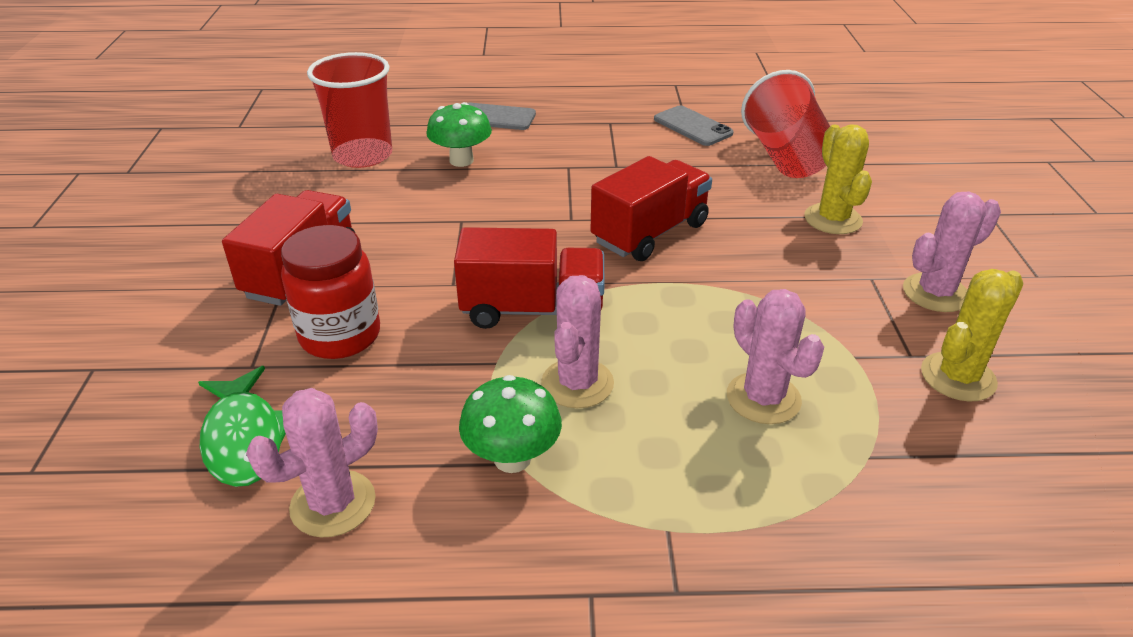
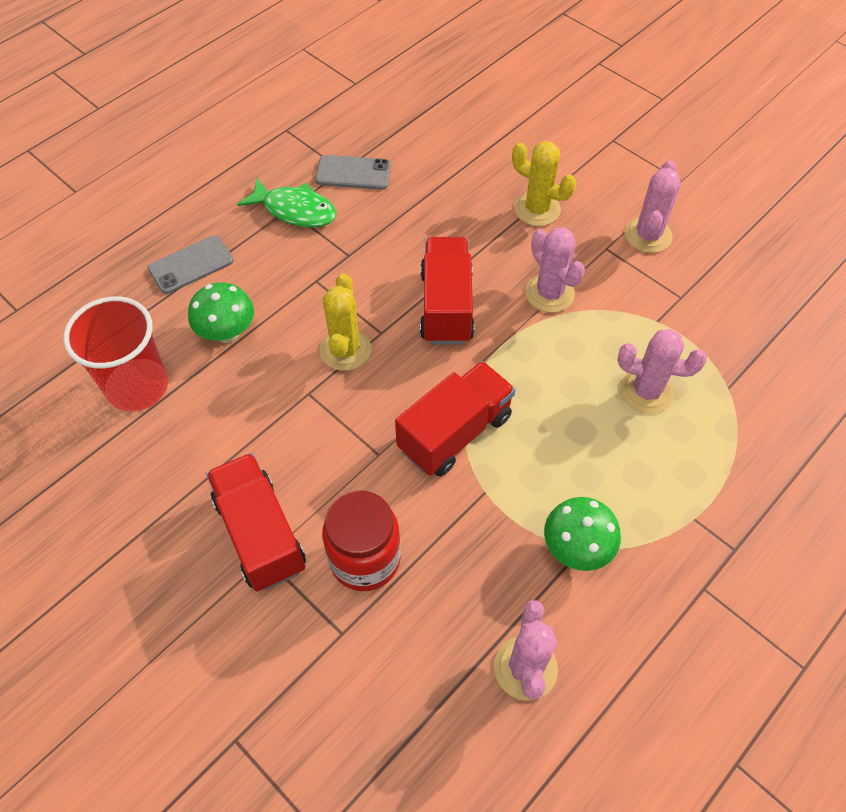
camera: 45 degrees left, 20 degrees up
(244, 438) = (416, 682): green fish -> green fish (295, 210)
(577, 383) = (547, 466): pink cactus -> pink cactus (549, 293)
(785, 157) = (448, 165): red cup -> none
(958, 377) = (714, 295): yellow cactus -> yellow cactus (345, 350)

